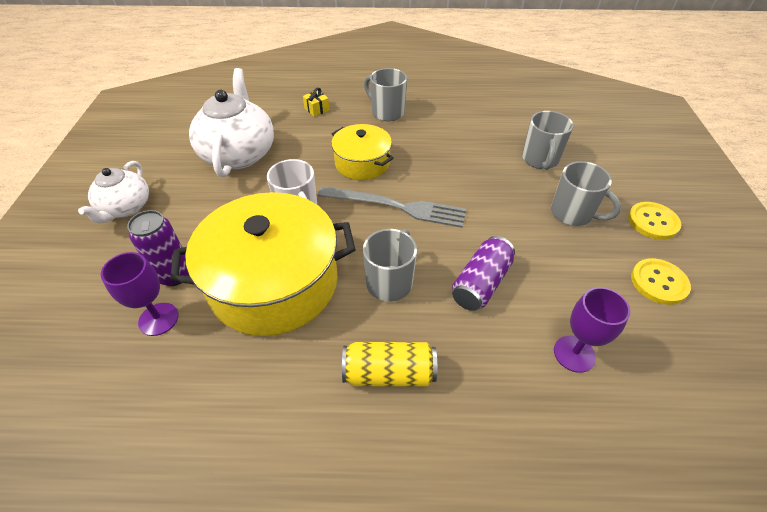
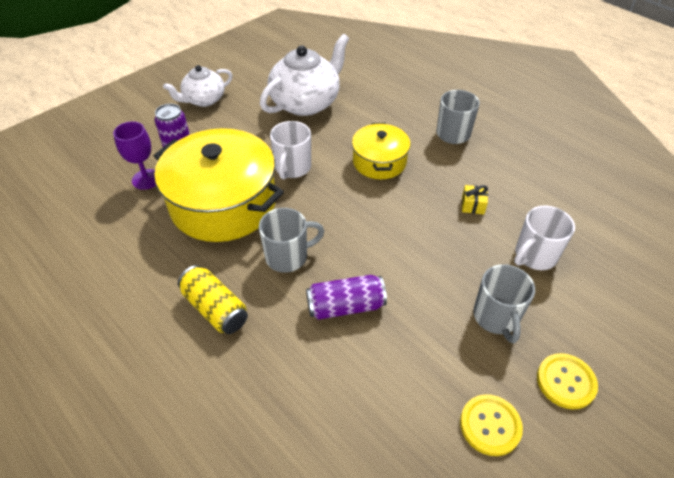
camera: 45 degrees right, 0 degrees up
(317, 109) = (400, 99): yellow gift -> yellow gift (473, 205)
(396, 206) = (361, 210): grey fork -> none
(540, 160) = (534, 256): grey mug -> white mug
(574, 354) = (342, 405): purple goblet -> none

